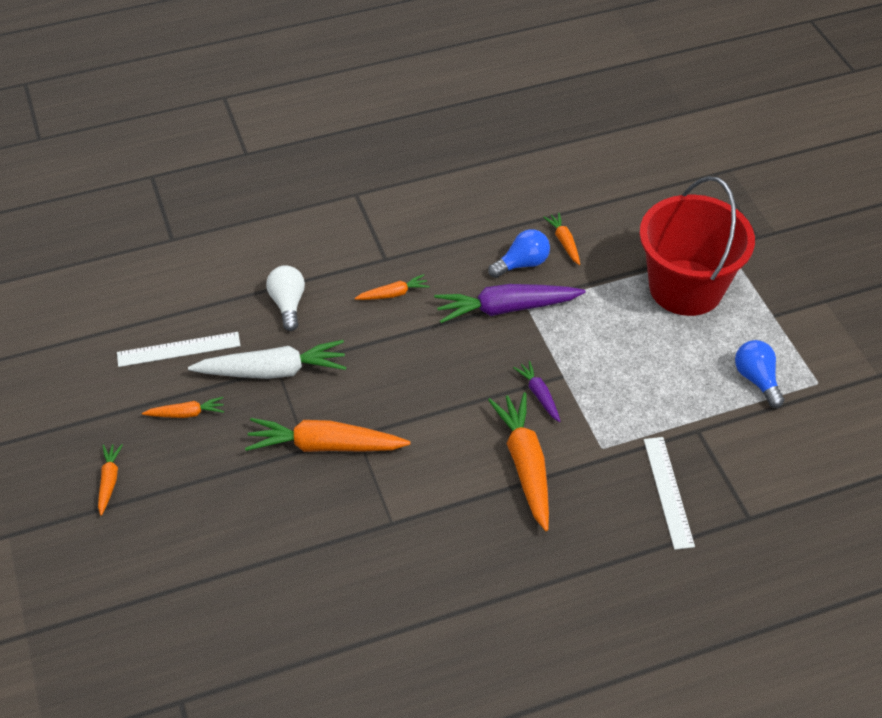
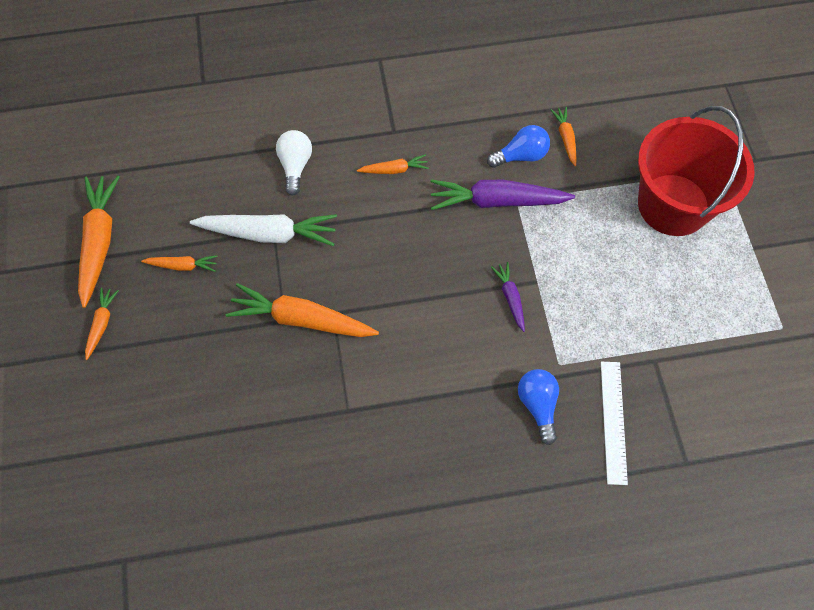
camera: 10 degrees right, 15 degrees up
(178, 349) = (188, 198): white ruler -> none
(525, 465) = (483, 370): orange carrot -> orange carrot (99, 242)
(756, 380) = (723, 315): blue light bulb -> blue light bulb (538, 405)

